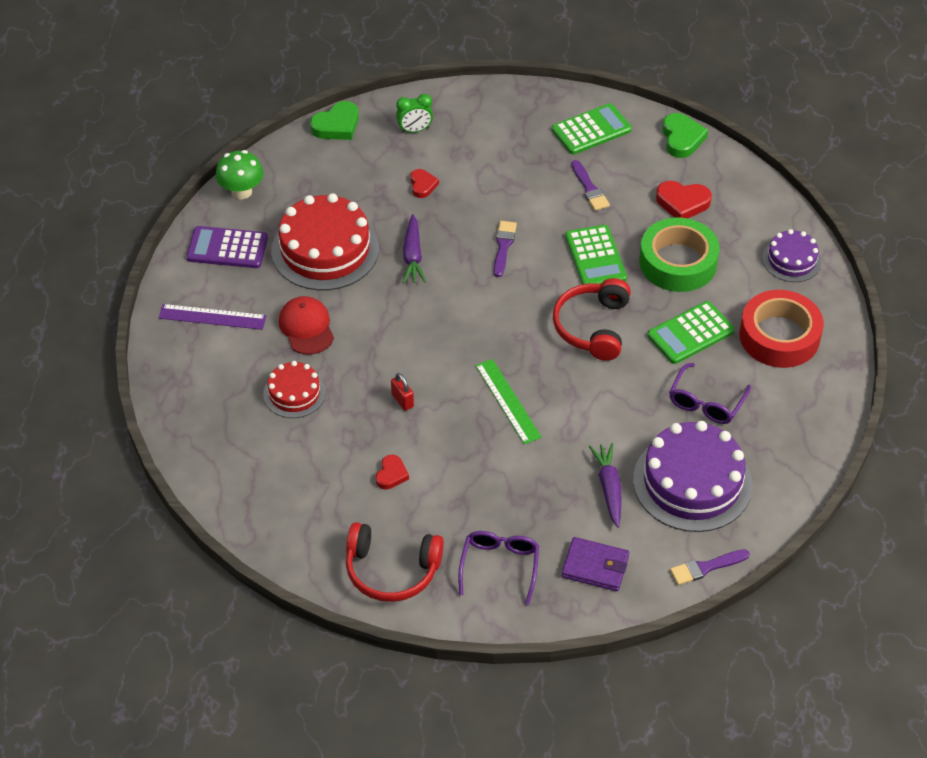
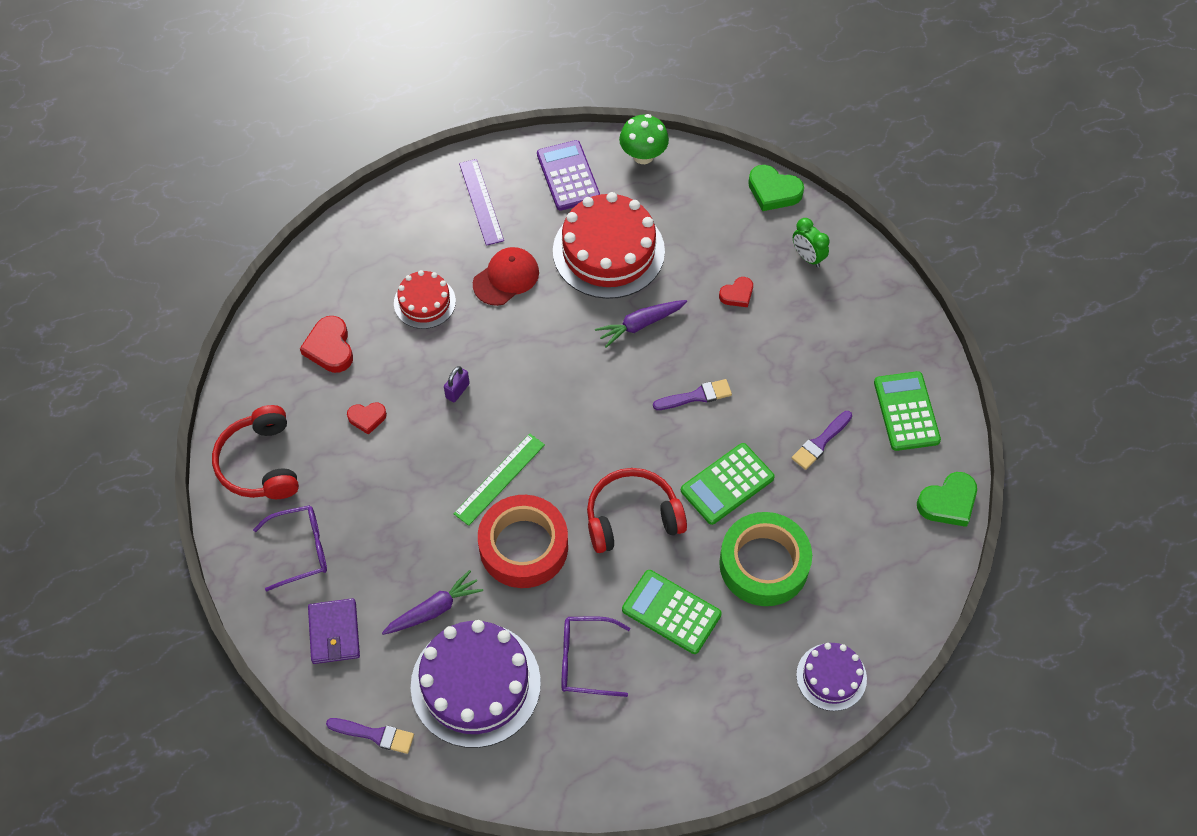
camera: 65 degrees right, 10 degrees up
(402, 400) = (457, 391): red padlock -> purple padlock
(591, 130) = (906, 411): green calculator -> green calculator turned 135 degrees counterclockwise
(682, 203) = (852, 538): red heart -> red heart (330, 348)
(706, 567) = (375, 735): purple brush -> purple brush turned 150 degrees clockwise
(779, 336) = (713, 701): red tape -> red tape (523, 546)

